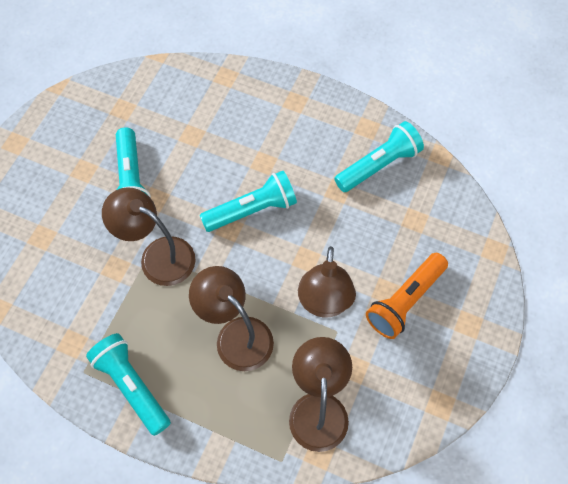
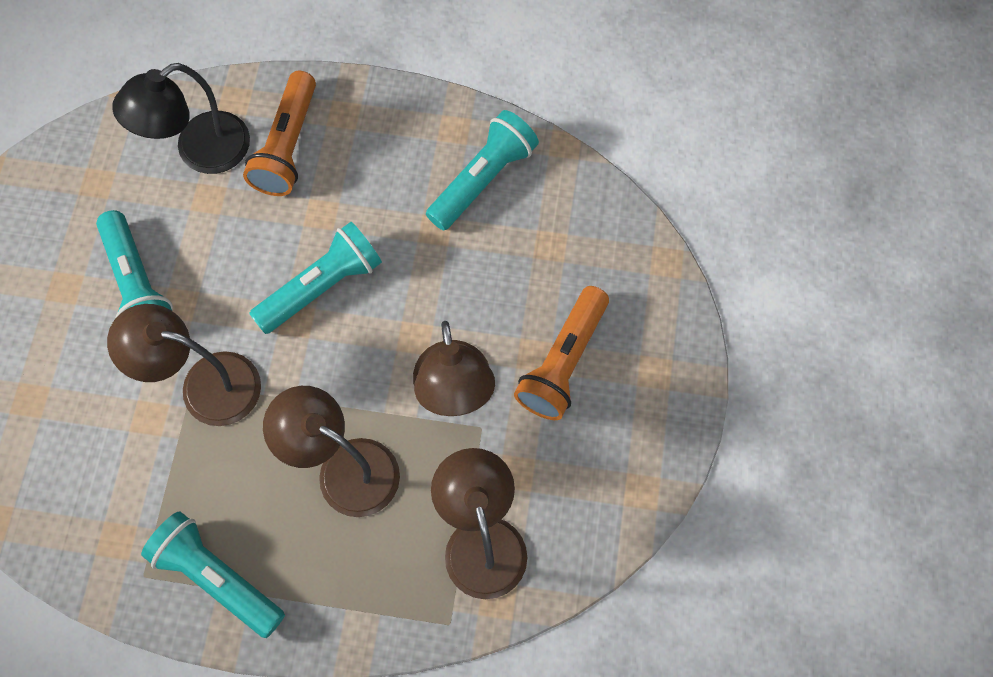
camera: 15 degrees left, 5 degrees up
(194, 104) = (200, 152): none -> black lamp
(252, 114) = (287, 146): none -> orange flashlight

